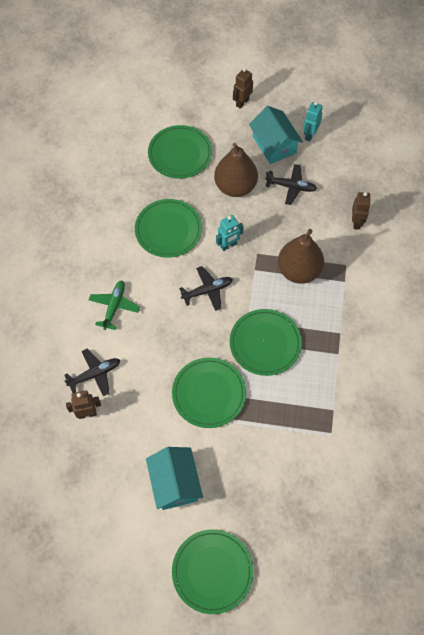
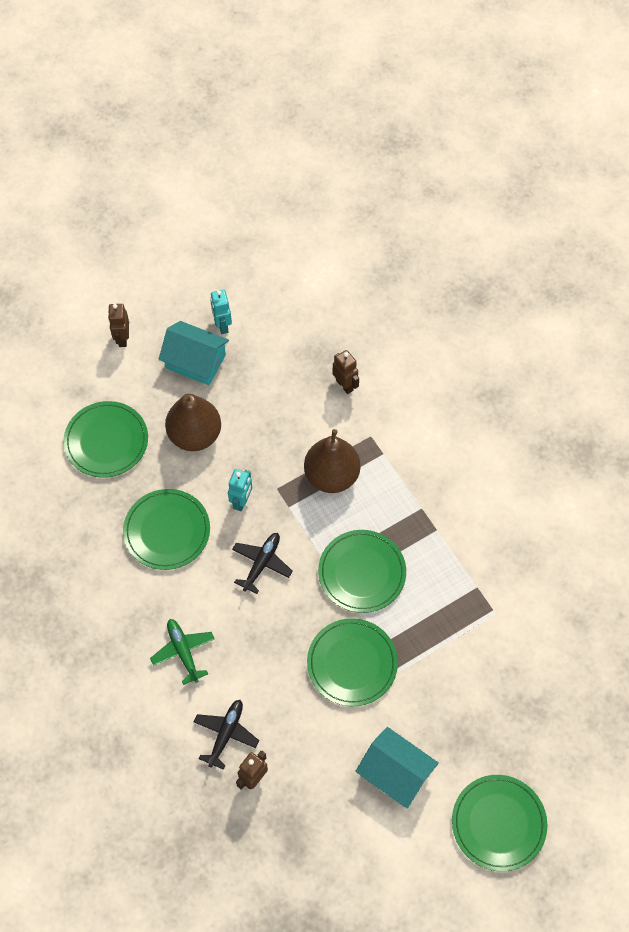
camera: 40 degrees left, 0 degrees up
(291, 187) = (251, 394): black plane -> none

